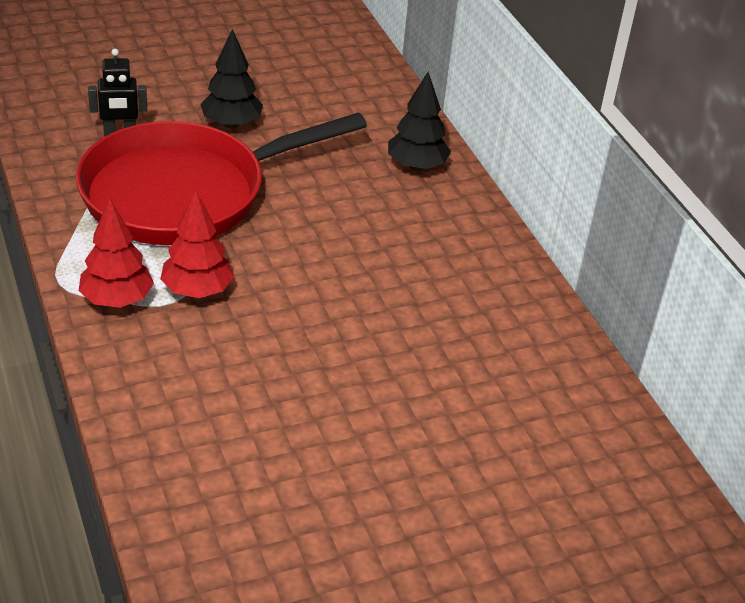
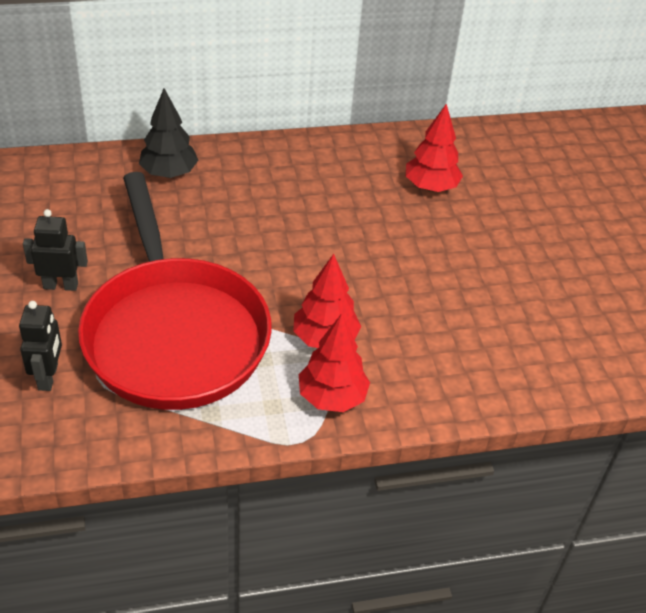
camera: 80 degrees left, 5 degrees up
(231, 124) = (61, 285): black tree -> black robot
(482, 367) = (431, 187): none -> red tree

